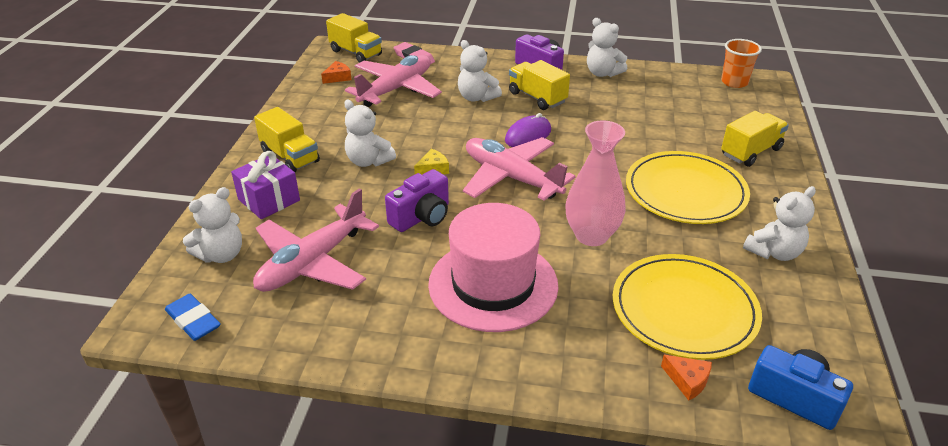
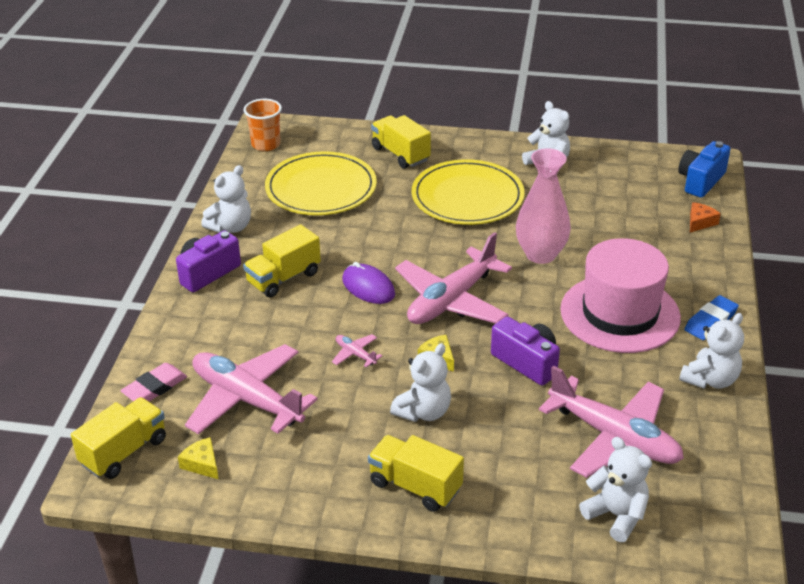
camera: 90 degrees left, 0 degrees up
(193, 320) = (720, 516): blue eraser -> blue eraser (710, 321)
(269, 200) = (510, 491): purple gift -> none
(290, 156) = (415, 486): yellow truck -> yellow truck turned 105 degrees counterclockwise
(338, 77) = (202, 464): orange cheese -> yellow cheese
(441, 130) = (355, 354): none -> pink plane
(476, 97) = (278, 326): white teddy bear -> white teddy bear (710, 380)
(684, 309) = (626, 215): yellow plate -> yellow plate (321, 188)

